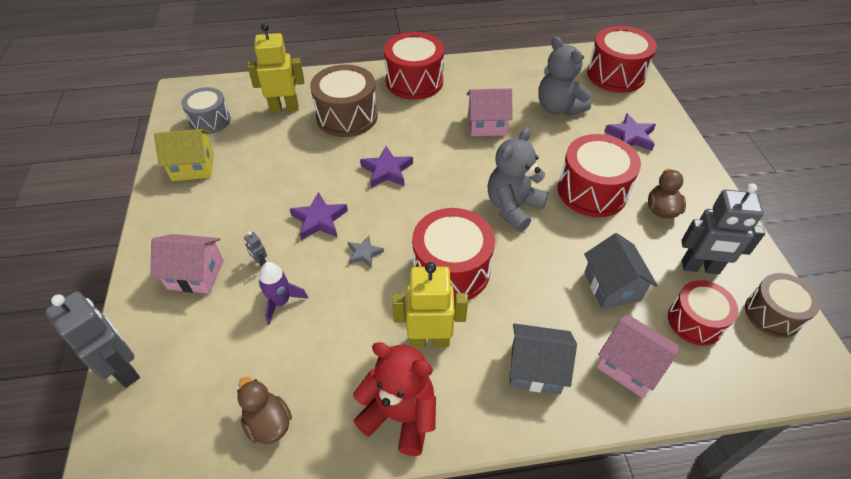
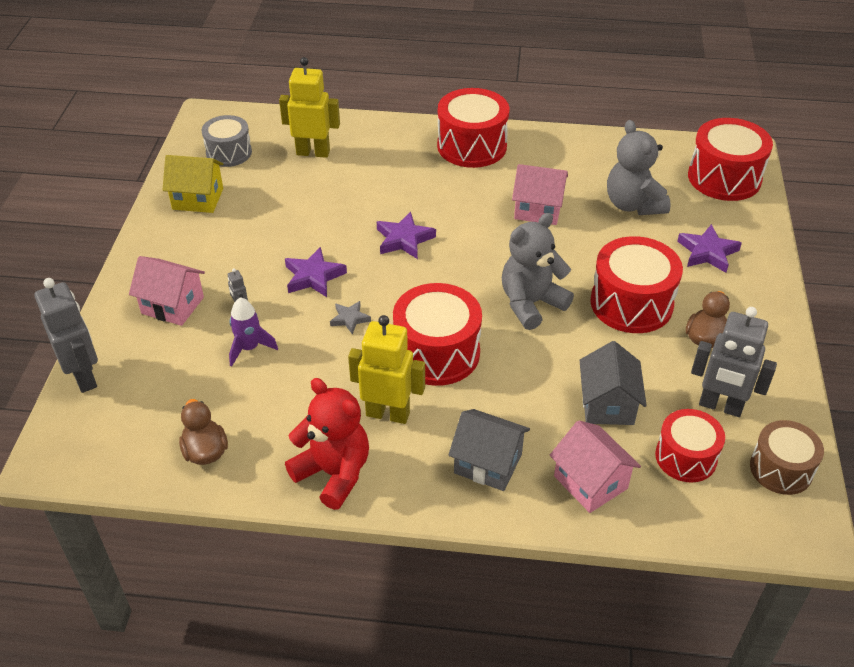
camera: 15 degrees right, 5 degrees down
(347, 116) = (380, 173): brown drum -> none

